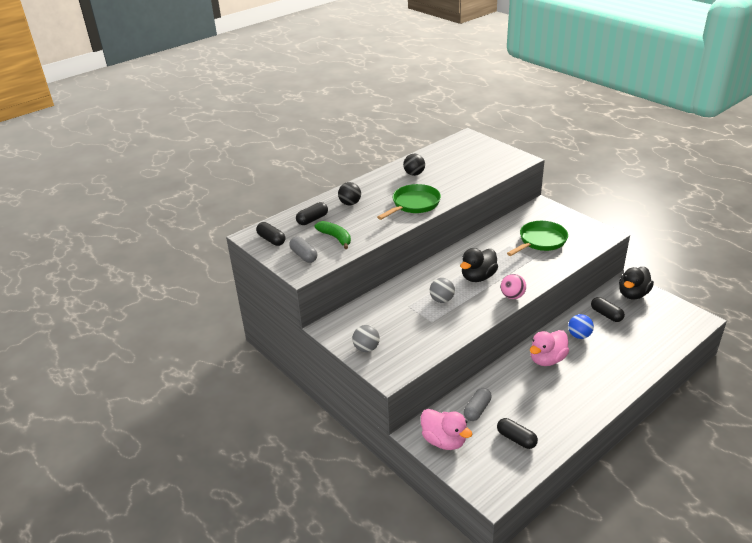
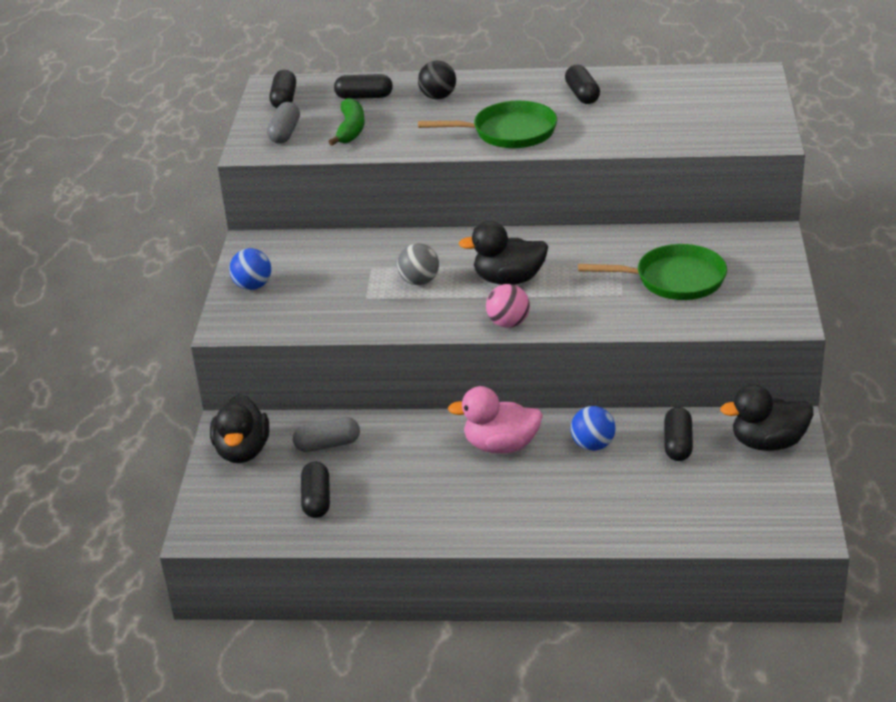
camera: 45 degrees right, 0 degrees up
(366, 348) = (253, 286): grey ball -> blue ball
(414, 174) = (582, 94): black ball -> black capsule
(444, 441) = (242, 451): pink duck -> black duck

